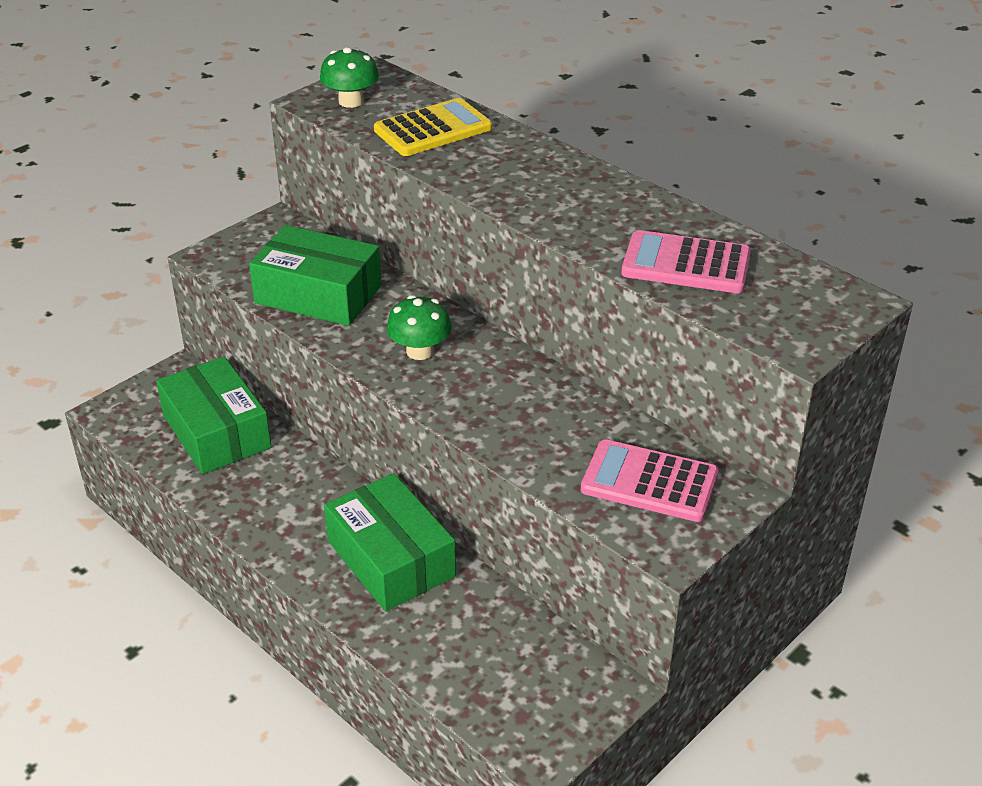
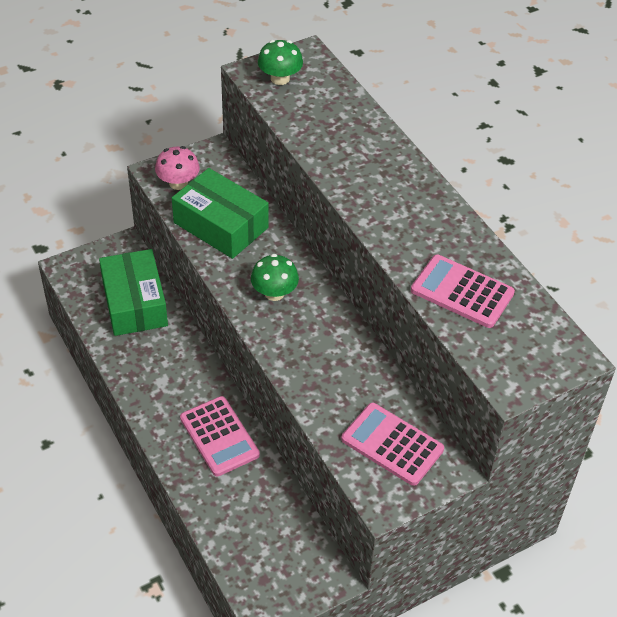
camera: 15 degrees right, 10 degrees up
(244, 261) = (178, 183): none -> pink mushroom
(391, 558) = (219, 436): green box -> pink calculator
(433, 129) = (330, 120): yellow calculator -> none

